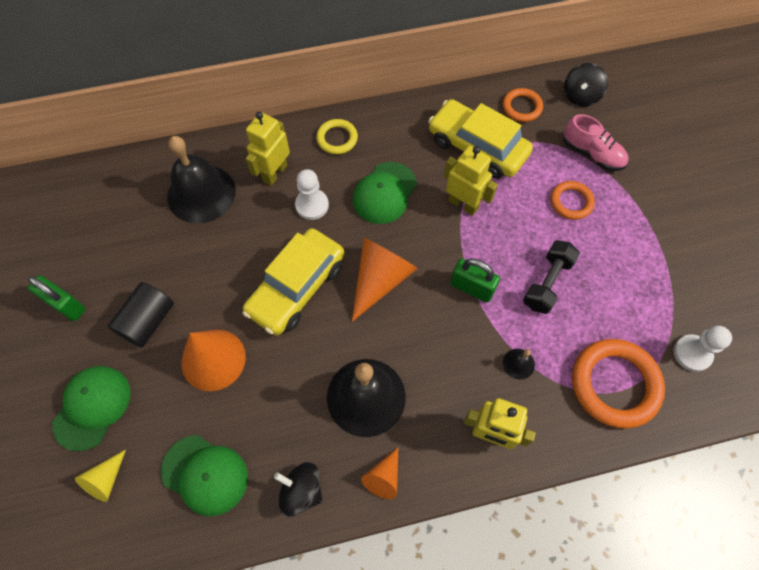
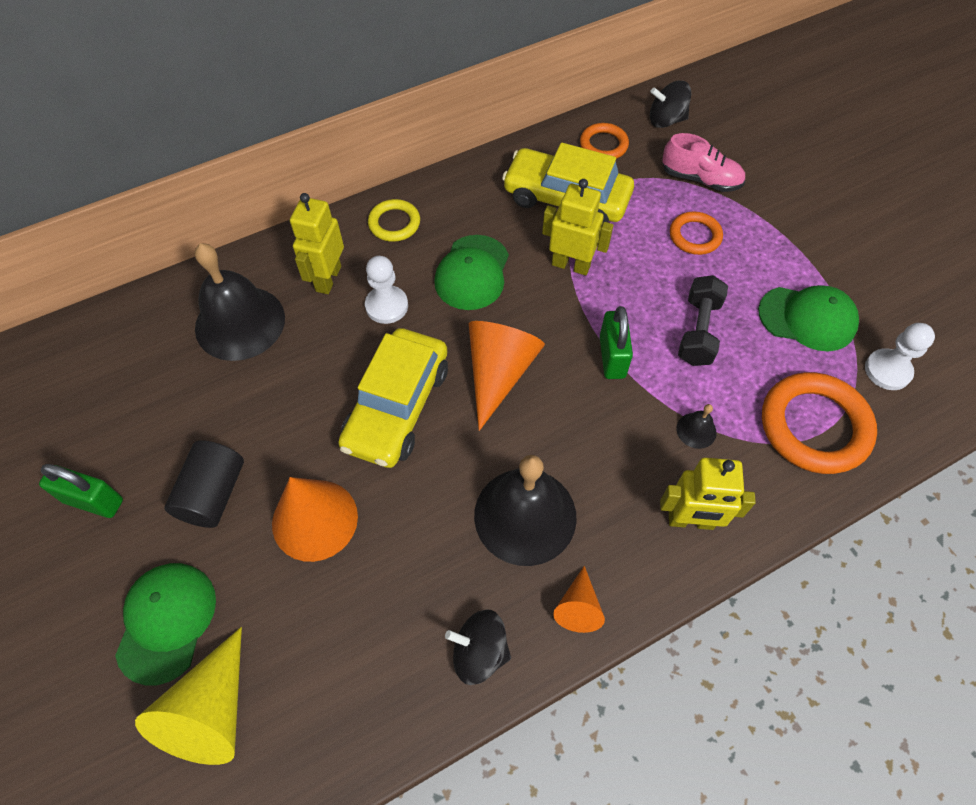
camera: 15 degrees left, 5 degrees down
(106, 480) = (212, 711): yellow cone -> yellow cone, size x1.82
(205, 474) = (346, 667): green cap -> green cap (807, 318)
(471, 288) = (612, 357): green padlock -> green padlock turned 75 degrees clockwise
(580, 96) = (666, 120): black spinning top -> black spinning top turned 75 degrees clockwise

